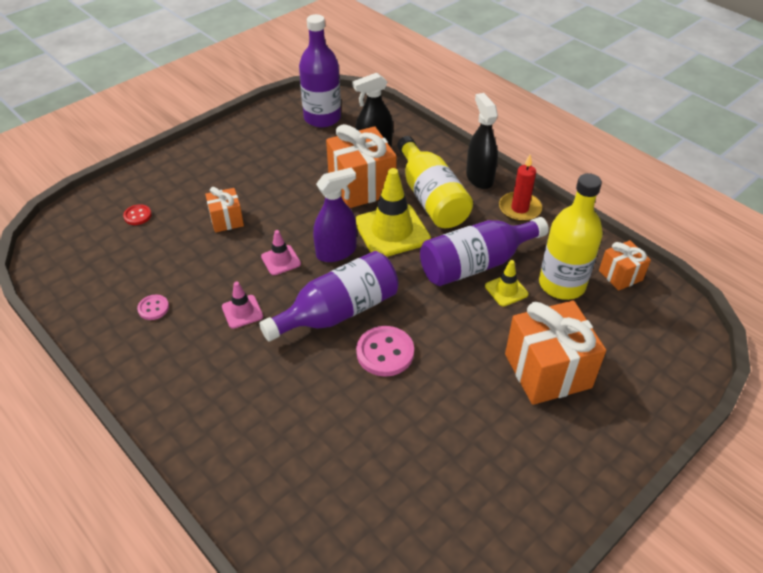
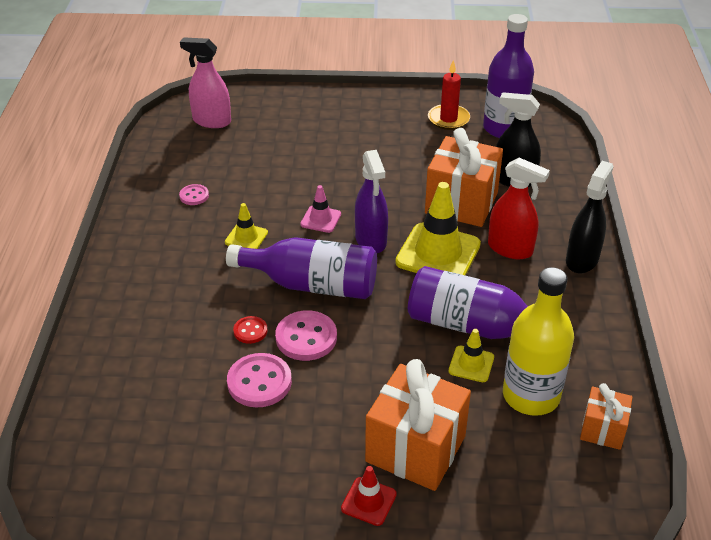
camera: 45 degrees right, 5 degrees down
(85, 239) = (211, 121): none -> pink spray bottle
(137, 216) = (264, 125): red button -> red button (250, 331)
(226, 220) = (320, 165): orange gift -> none
(242, 312) = (246, 237): pink traffic cone -> yellow traffic cone
(336, 252) = (371, 240): purple spray bottle -> purple spray bottle turned 60 degrees clockwise
(396, 410) = (259, 382): none -> pink button
(431, 198) = (510, 249): yellow bottle -> red spray bottle
(519, 209) = (584, 309): red candle -> red candle (448, 119)
(567, 428) = (368, 501): none -> red traffic cone

